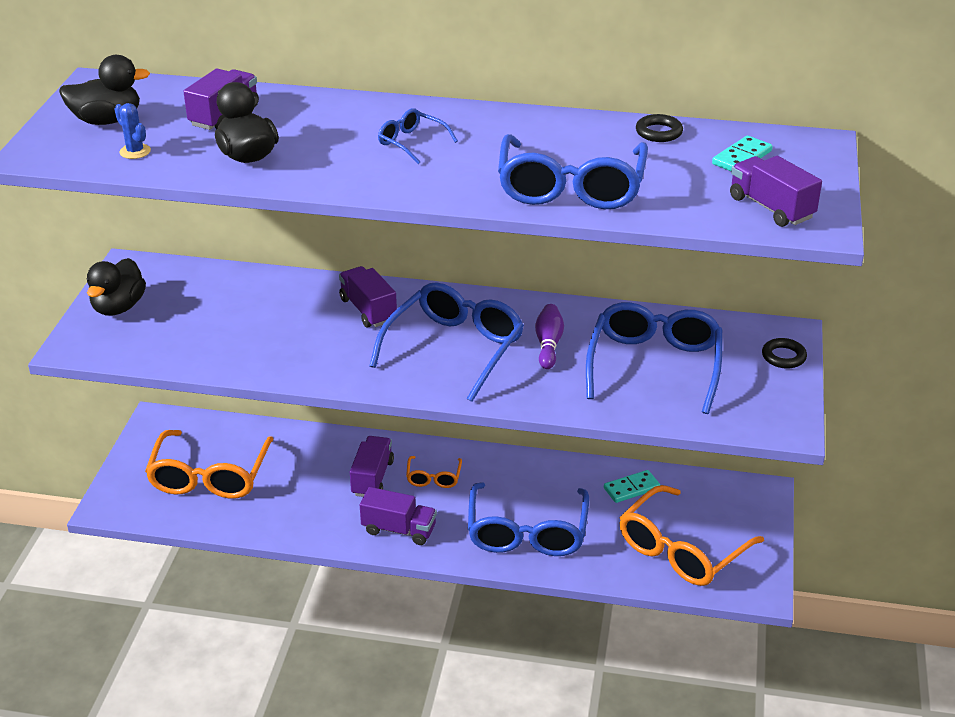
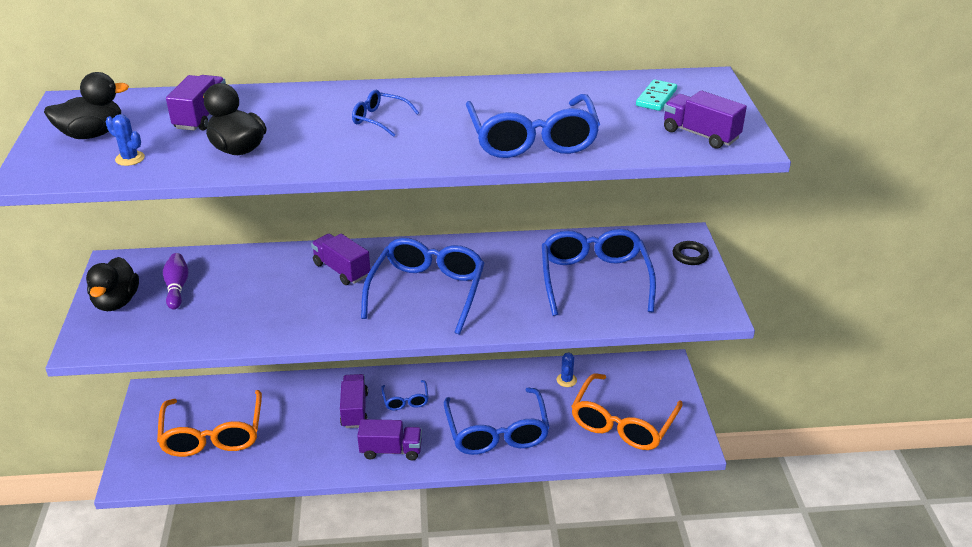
camera: 15 degrees left, 0 degrees up
(433, 478) = (405, 400): orange glasses -> blue glasses
(548, 344) = (503, 275): purple bowling pin -> purple bowling pin (177, 288)
(631, 488) = (566, 380): turquoise domino -> blue cactus
(658, 132) = (580, 86): black ring -> none

